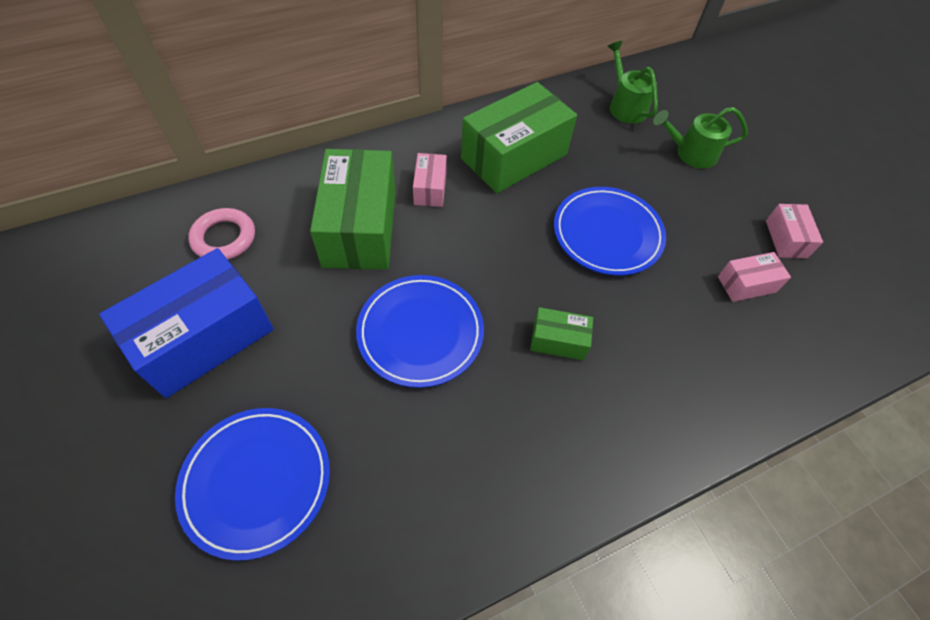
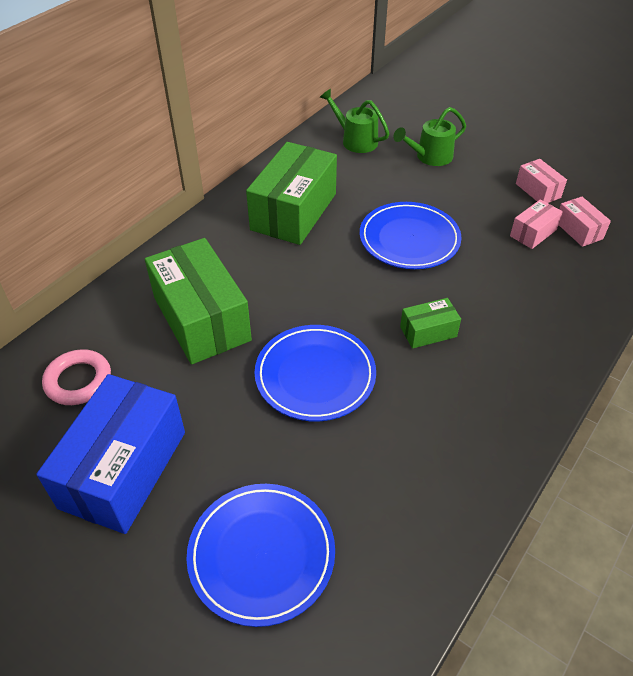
camera: 25 degrees left, 10 degrees down
(430, 188) = (241, 263): pink box -> pink box (578, 230)

